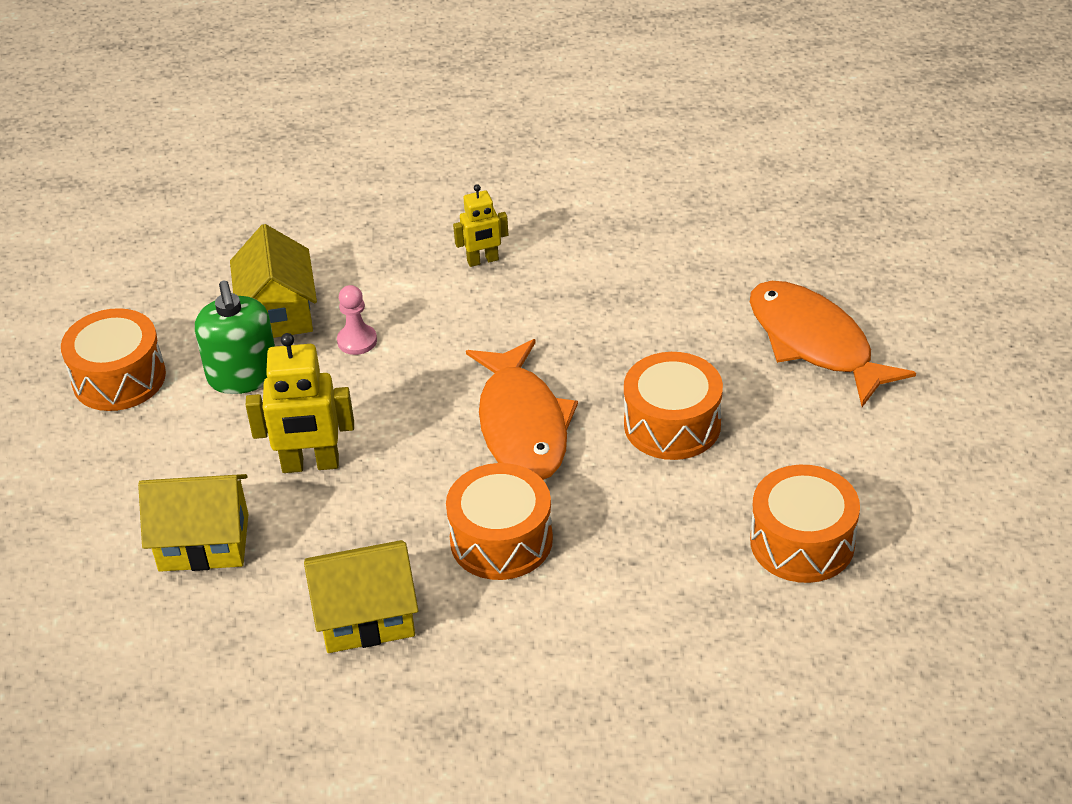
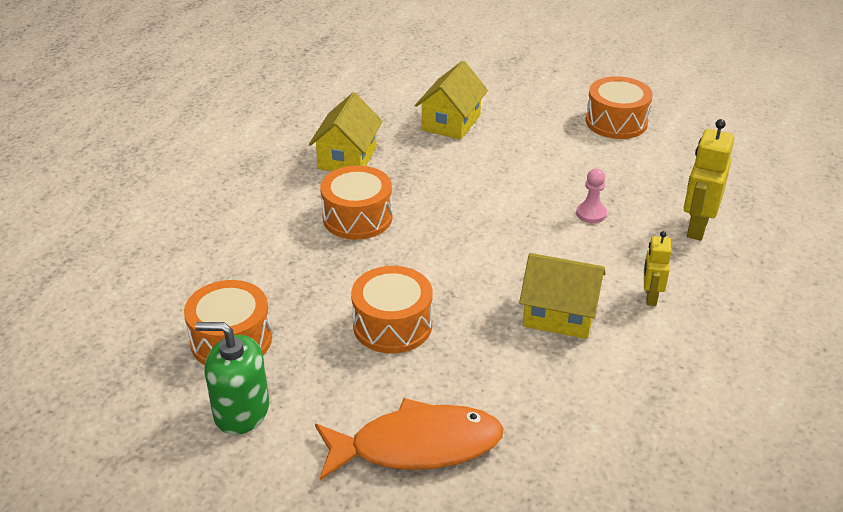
camera: 115 degrees right, 5 degrees down
(243, 375) = (587, 163): green soap dispenser -> green soap dispenser (241, 411)
(278, 312) = (645, 190): yellow house -> yellow house (559, 315)
(310, 464) = (483, 168): yellow robot -> yellow robot (697, 227)
(522, 425) = (450, 257): orange fish -> none

